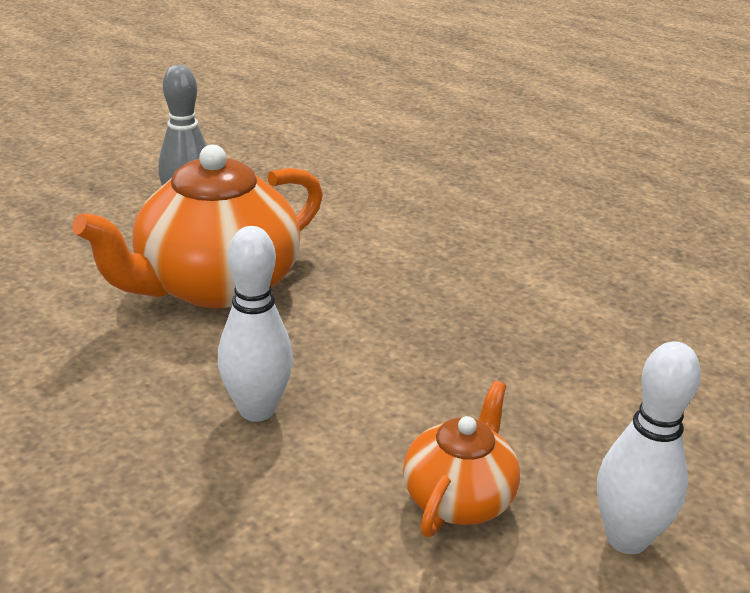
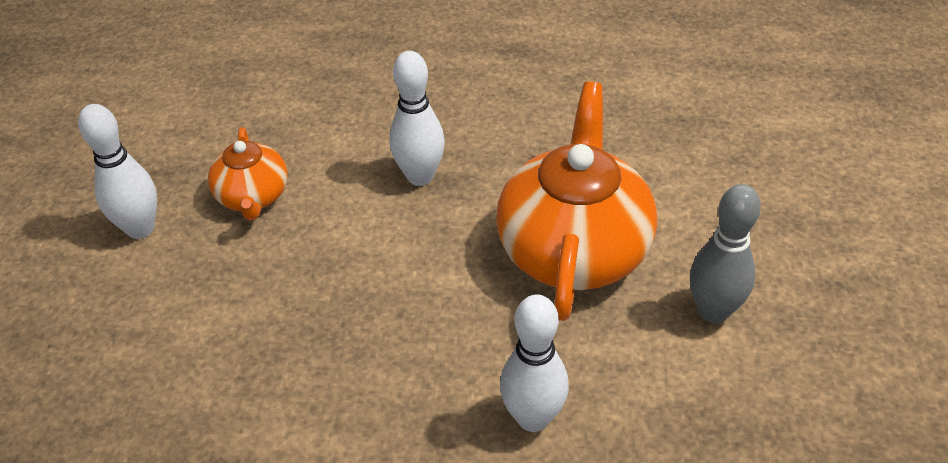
camera: 145 degrees right, 15 degrees up
(380, 229) = (533, 418): none -> white bowling pin

